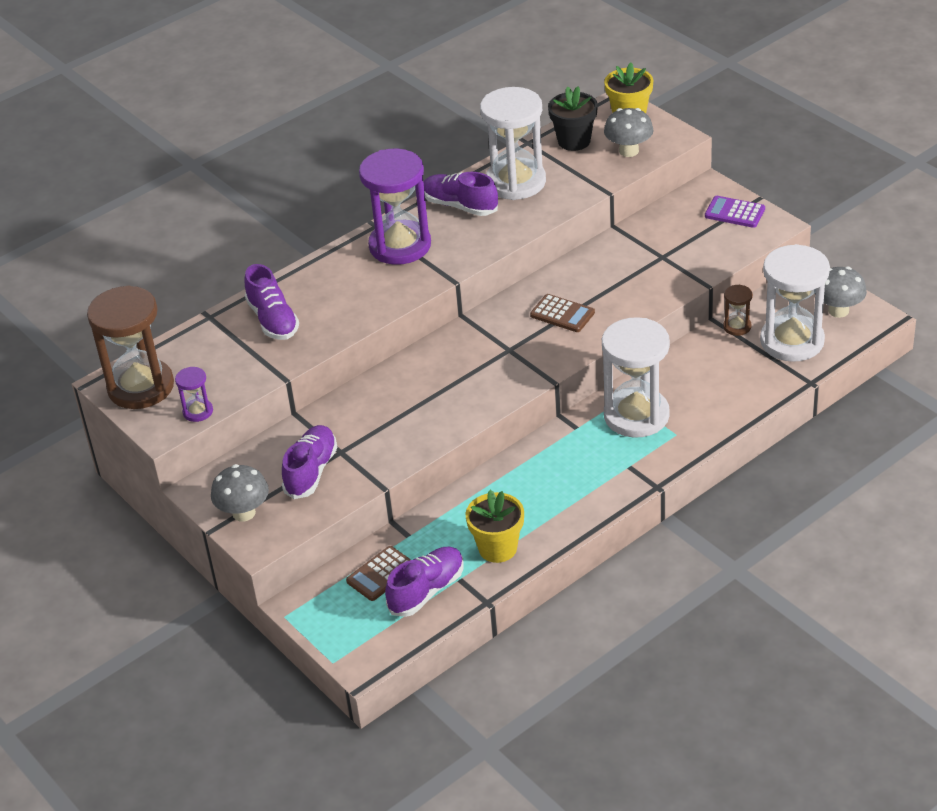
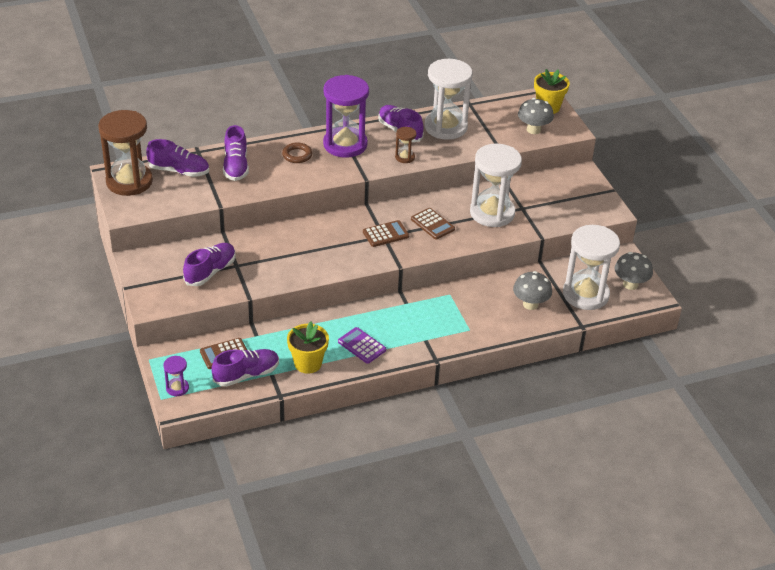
camera: 15 degrees right, 0 degrees up
(198, 411) = (154, 208): purple hourglass -> purple hourglass (177, 388)
(200, 351) = (179, 171): none -> purple shoe
(244, 513) = (153, 283): grey mushroom -> grey mushroom (530, 304)
(345, 280) = (297, 155): none -> brown ring
(510, 346) = (385, 234): none -> brown calculator
(574, 141) = (501, 112): black flower pot -> none
(636, 415) = (450, 308): white hourglass -> white hourglass (492, 213)
(734, 213) = (589, 194): purple calculator -> purple calculator (362, 346)
(737, 327) = (554, 272): brown hourglass -> brown hourglass (405, 157)

